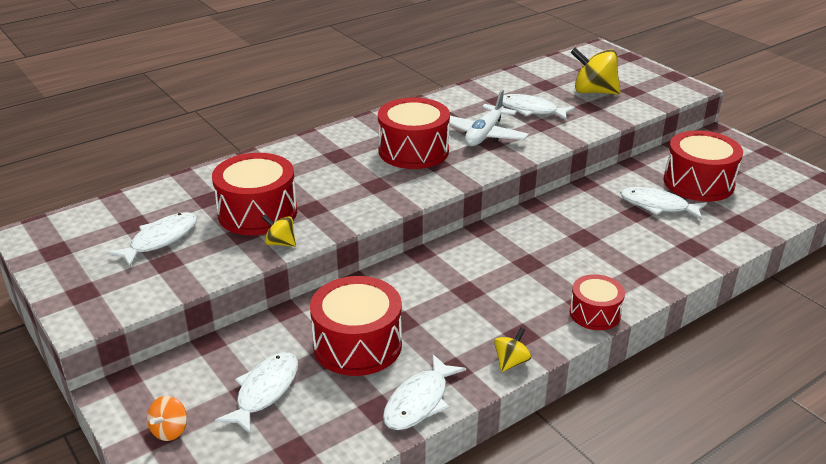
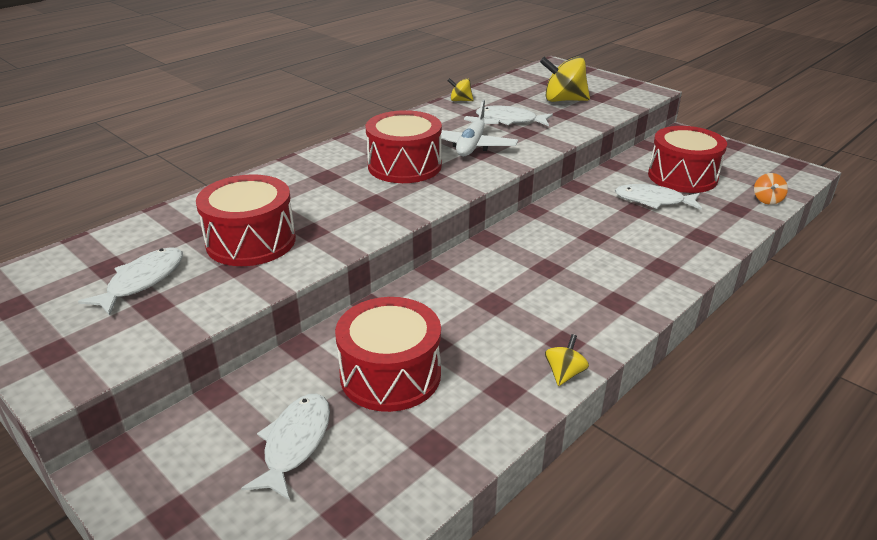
camera: 10 degrees left, 0 degrees up
(170, 430) = (186, 509): orange spinning top -> orange spinning top (767, 200)
(280, 243) = (284, 271): yellow spinning top -> yellow spinning top (460, 100)
(419, 401) = (478, 431): white fish -> none
(595, 313) = (632, 311): red drum -> none

